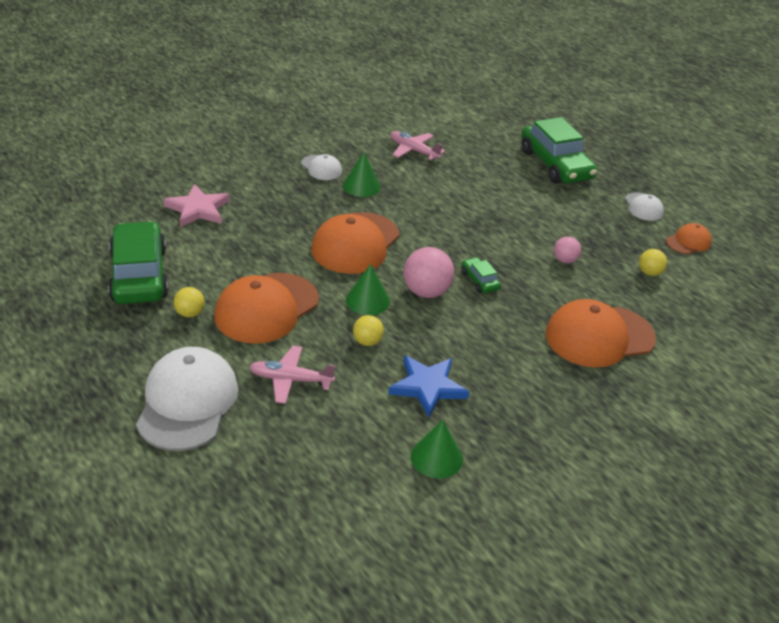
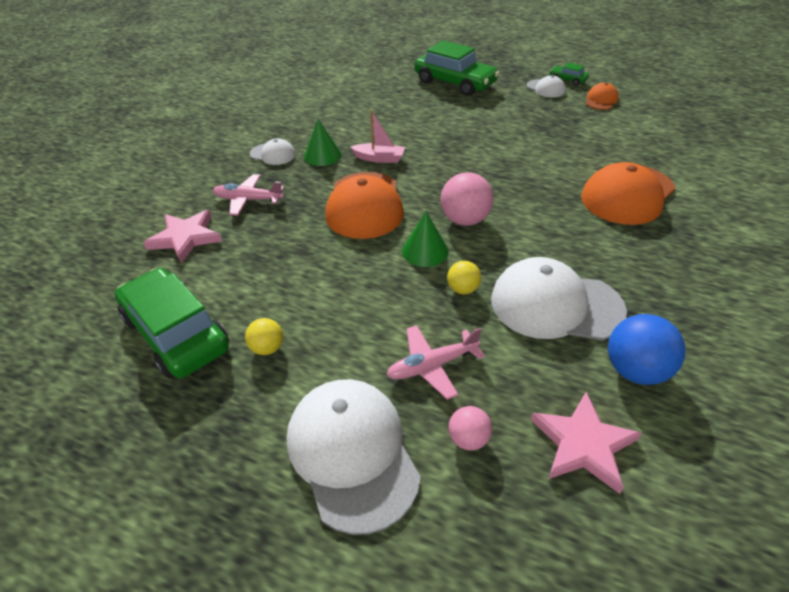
camera: 25 degrees left, 5 degrees up
(266, 308) = (341, 303): orange cap -> none
(343, 477) = (583, 444): none -> pink star
(407, 209) = (379, 158): none -> pink boat
(413, 151) = (338, 112): pink plane -> pink plane (248, 200)
(428, 387) = (555, 305): blue star -> white cap
(436, 457) = (635, 370): green cone -> blue ball
(479, 280) = (495, 191): green car -> green car (567, 80)
(564, 260) = (538, 148): pink ball -> pink ball (468, 439)
(649, 273) = (603, 132): yellow ball -> none

